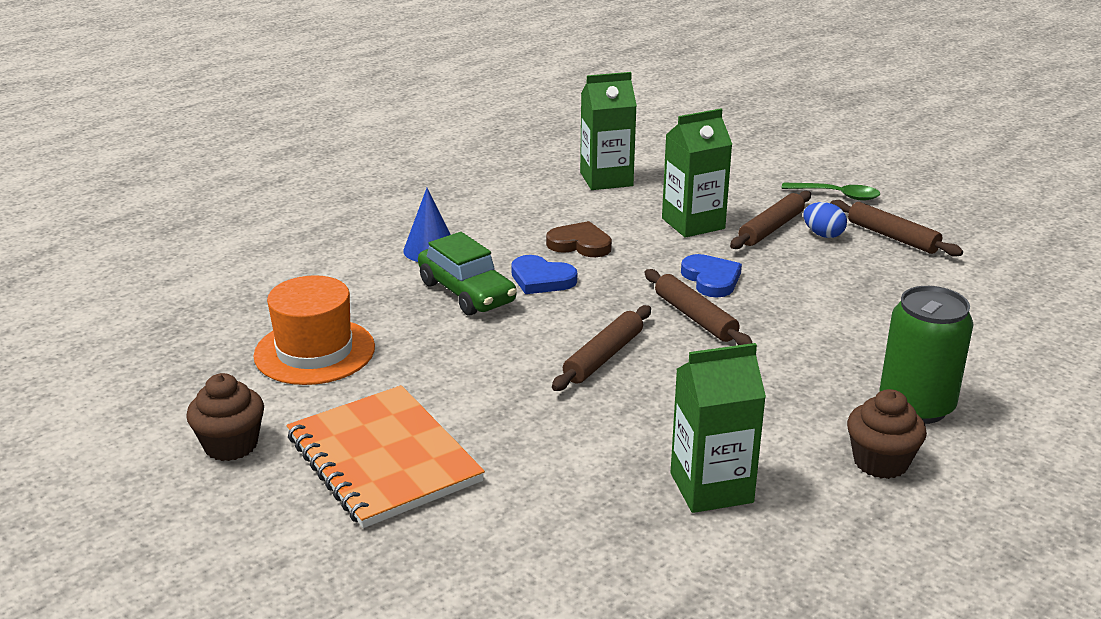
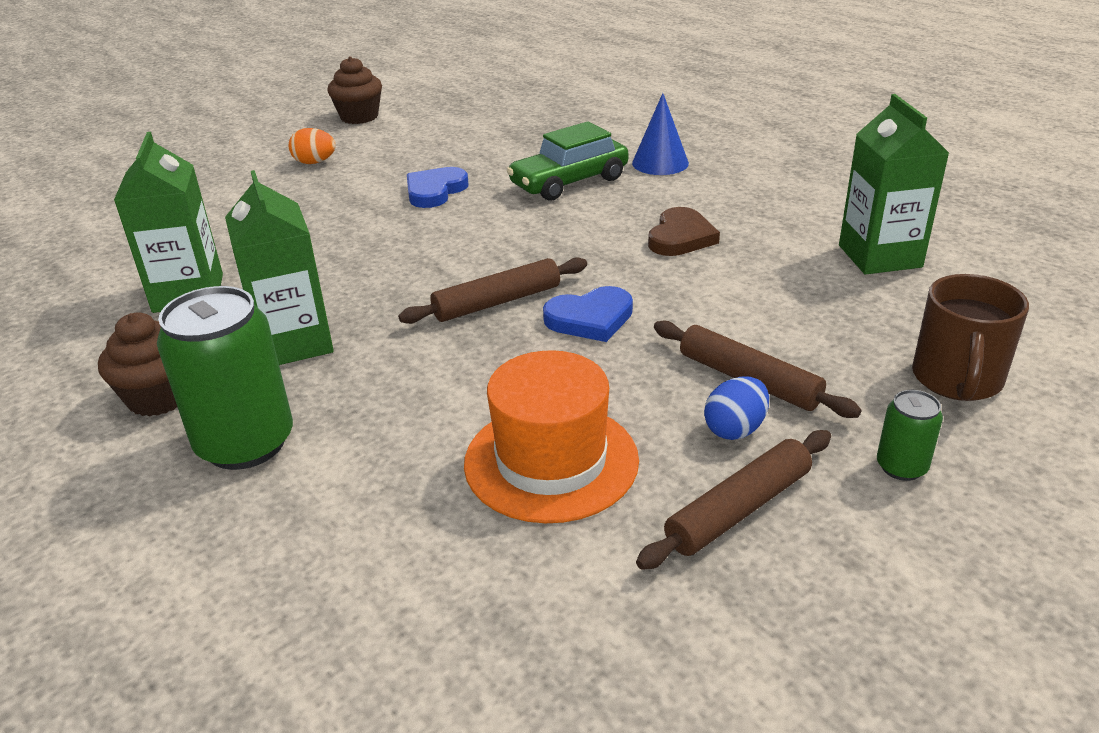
camera: 95 degrees right, 5 degrees up
(314, 351) = (476, 131): orange hat -> orange hat (551, 461)
(383, 459) = (314, 162): orange notebook -> orange egg
(541, 279) = (595, 216): blue heart -> blue heart (435, 191)
(603, 357) = (429, 247): brown rolling pin -> none
(693, 223) = (752, 315): green carton -> green carton (294, 343)
(751, 174) = (957, 380): none -> brown mug
(837, 195) = (901, 467): green spoon -> green can

